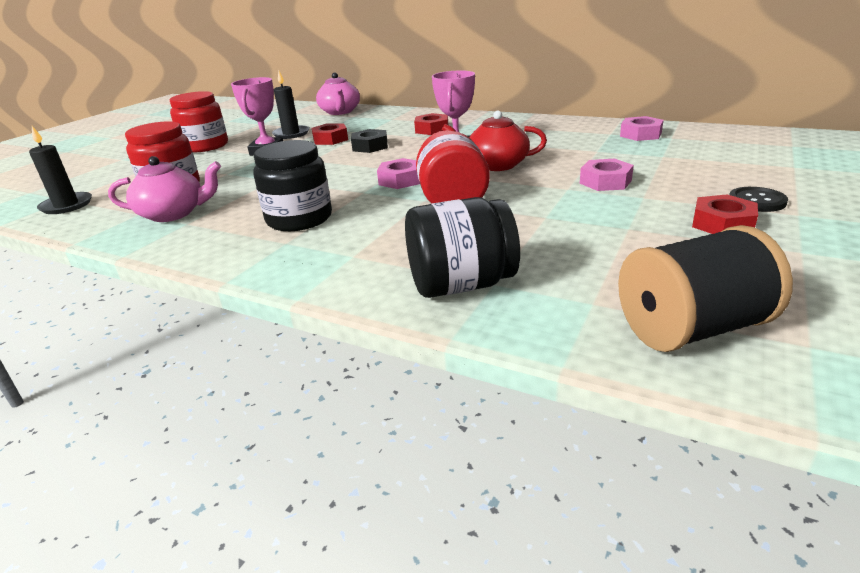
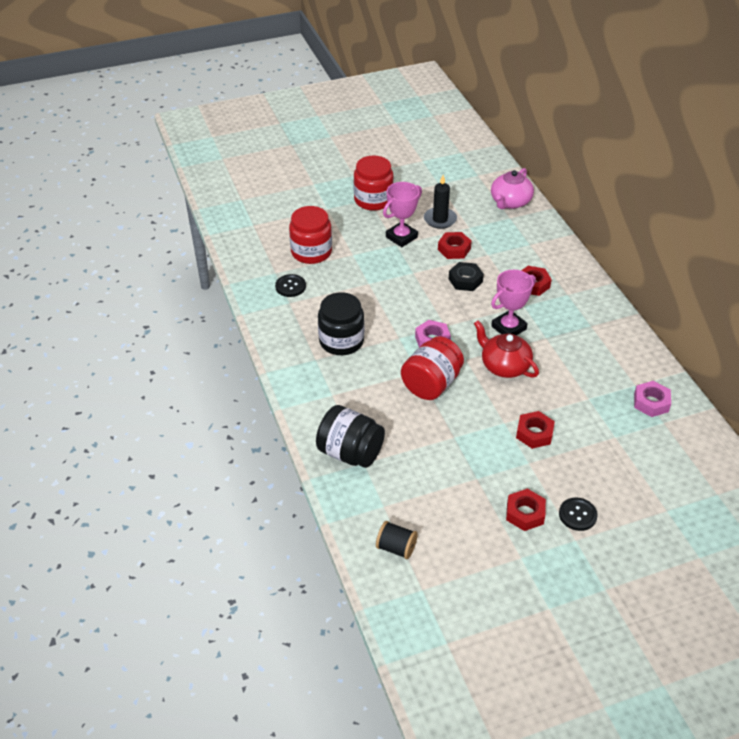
camera: 40 degrees right, 15 degrees up
(66, 205) = (249, 234): black candle -> none
(173, 214) = (290, 286): pink teapot -> black button
(605, 182) = (534, 433): pink nut -> red nut
(691, 329) = (396, 548): black spool -> black spool, size x0.56

